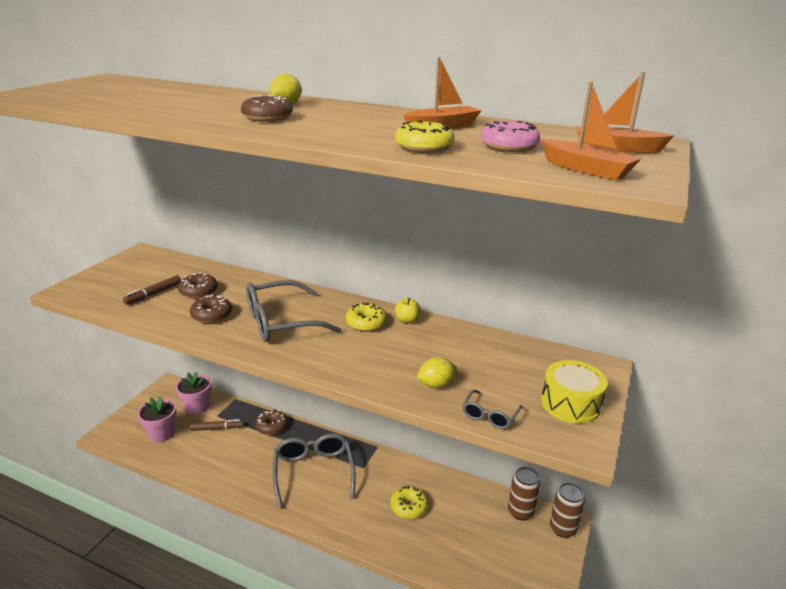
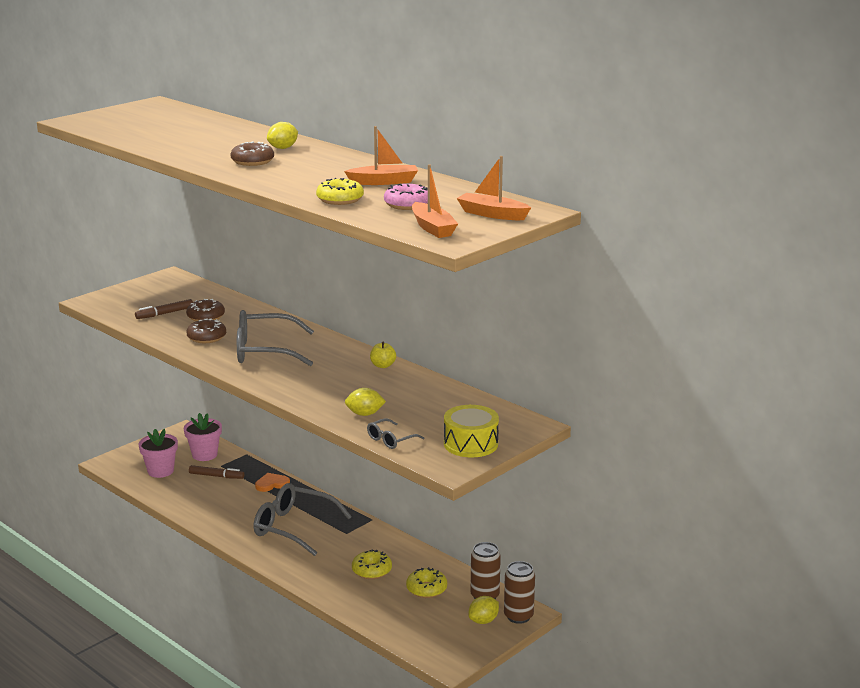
camera: 20 degrees right, 5 degrees down
(271, 426) = (272, 484): brown donut -> orange heart
(313, 472) = (293, 527): grey glasses -> grey glasses turned 75 degrees counterclockwise
(366, 323) = (342, 362): yellow donut -> yellow donut (426, 589)
(538, 543) = (483, 621): none -> yellow lemon

